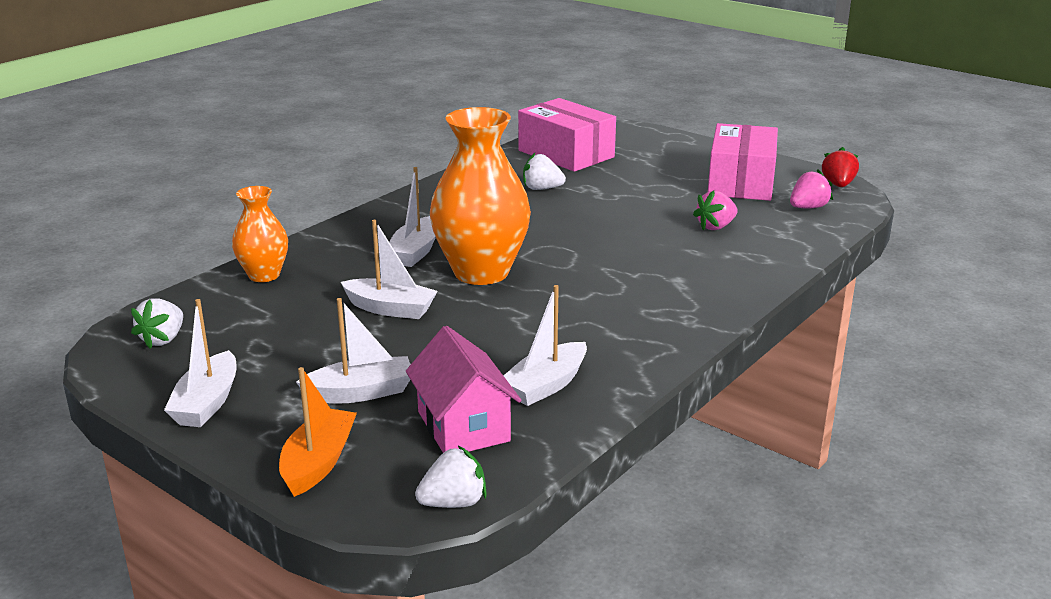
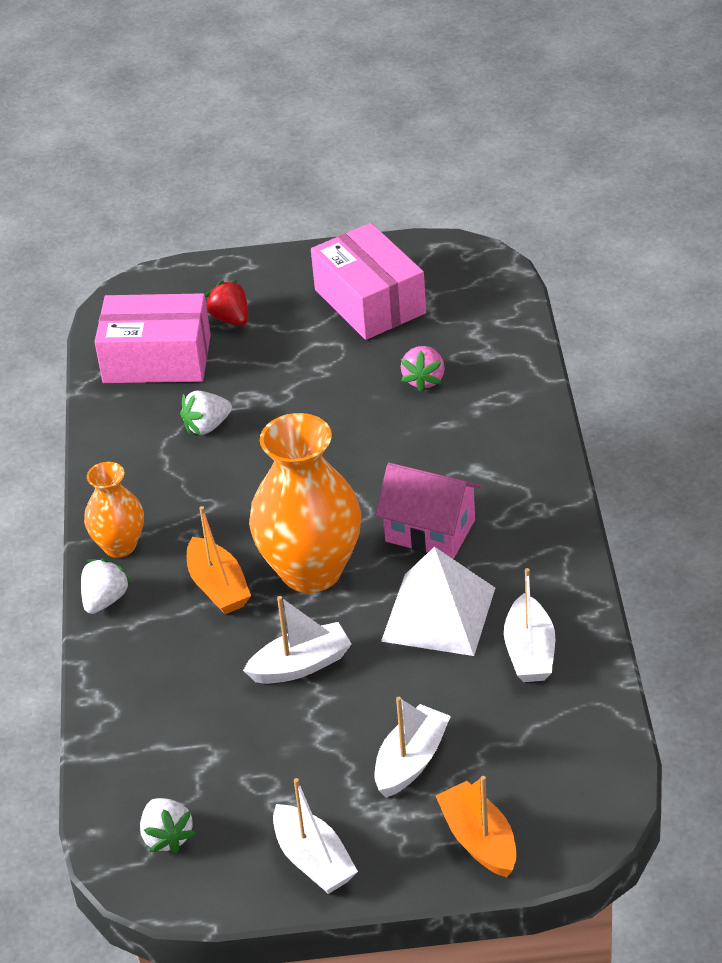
camera: 40 degrees left, 15 degrees up
(264, 275) = (129, 709): orange vase -> orange vase (119, 545)
(415, 252) = (218, 587): white boat -> orange boat
(454, 502) = (613, 796): white strawberry -> white strawberry (105, 600)
(463, 426) = (528, 732): pink house -> pink house (430, 531)
(520, 332) = (439, 614): none -> white pyramid
(808, 207) = (466, 303): pink strawberry -> none
(838, 185) = (454, 253): red strawberry -> red strawberry (231, 319)

